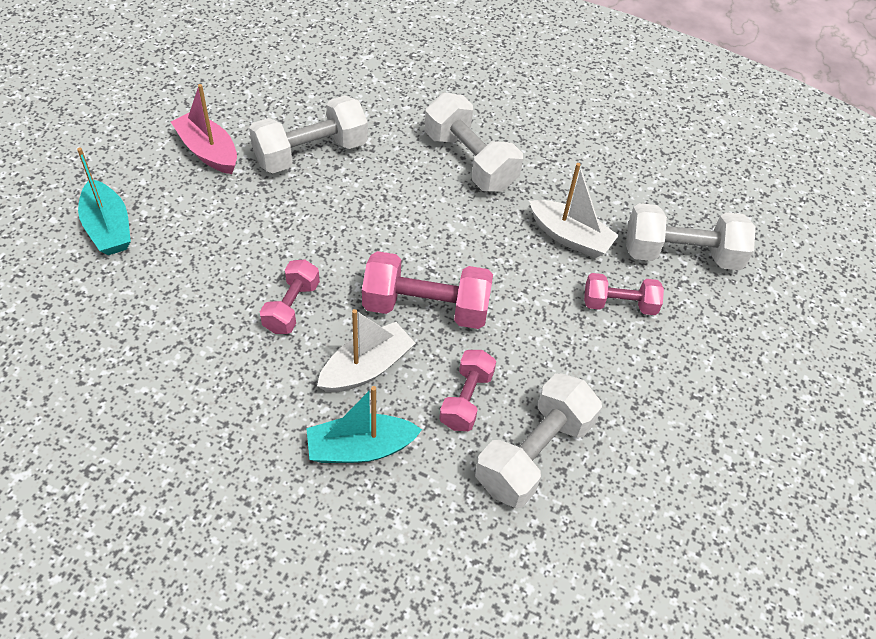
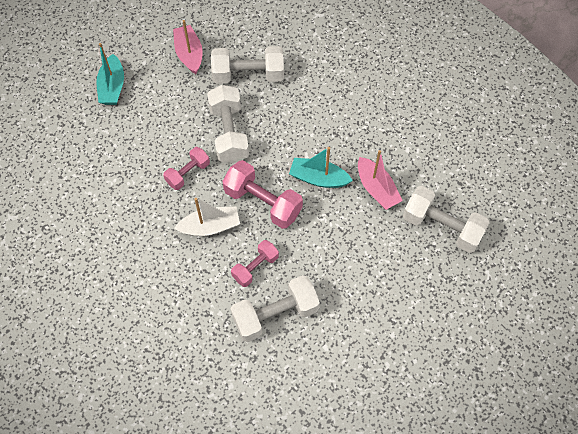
camera: 30 degrees right, 10 degrees up
(360, 448) = (183, 272): turquoise boat -> turquoise boat (318, 178)
(470, 161) = (343, 113): white dumbbell -> white dumbbell (229, 133)
(570, 237) = (376, 189): white boat -> pink boat
(619, 304) = (380, 245): pink dumbbell -> none

